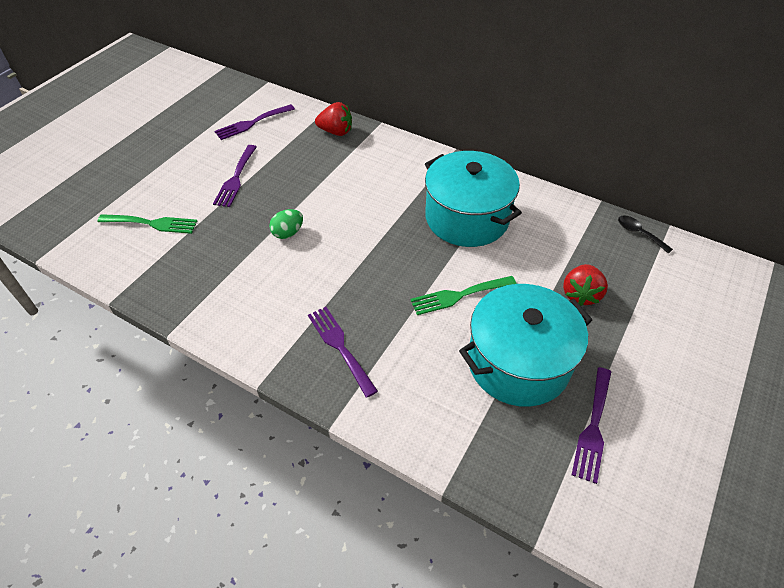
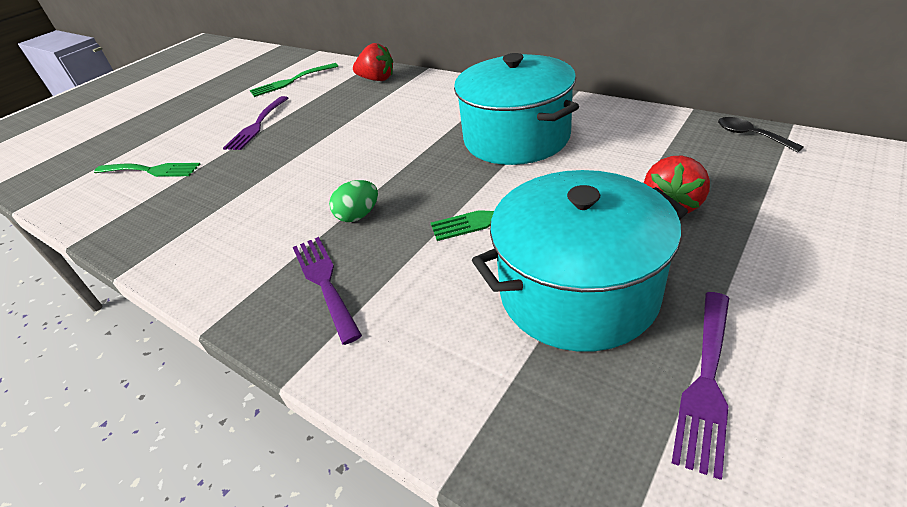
camera: 10 degrees right, 10 degrees down
(252, 123) = (291, 81): purple fork -> green fork
(288, 233) = (297, 168): green egg -> green egg (358, 215)

